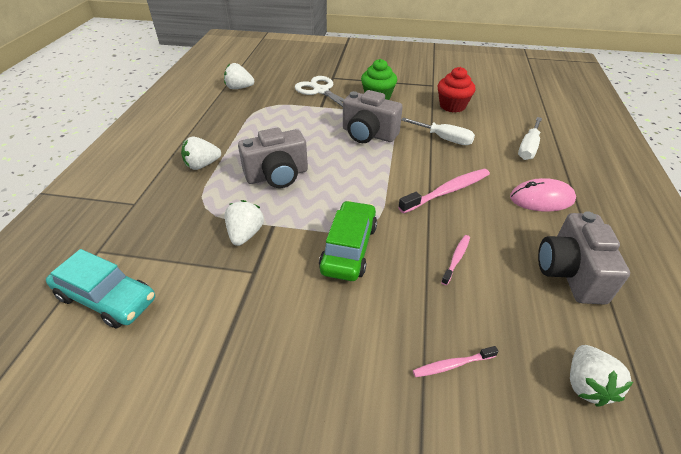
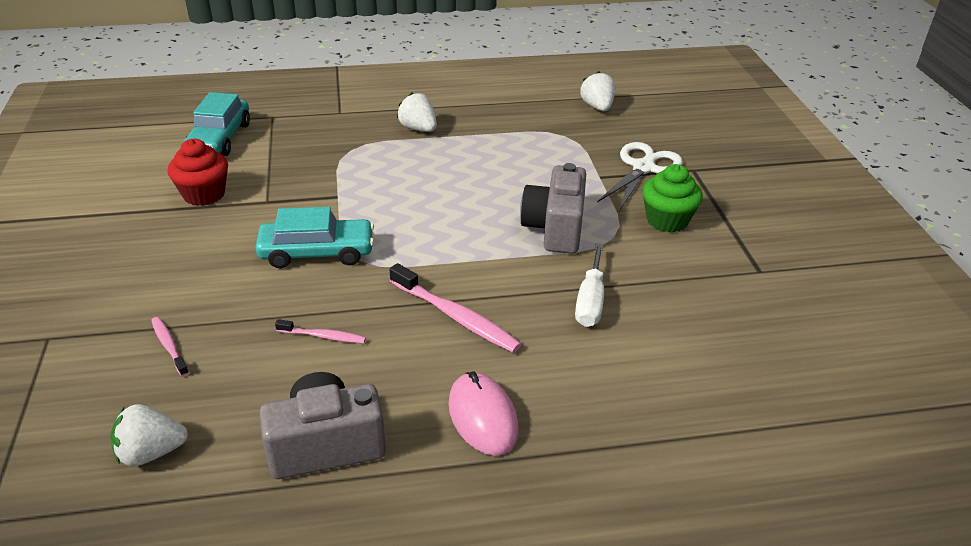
camera: 70 degrees right, 5 degrees down
(245, 234) = (317, 183): white strawberry -> none
(277, 175) = (423, 179): grey camera -> none
(349, 248) = (317, 252): green car -> turquoise car
(452, 106) = (703, 300): red cupcake -> red cupcake (204, 194)
(528, 148) = (624, 400): white screwdriver -> none

